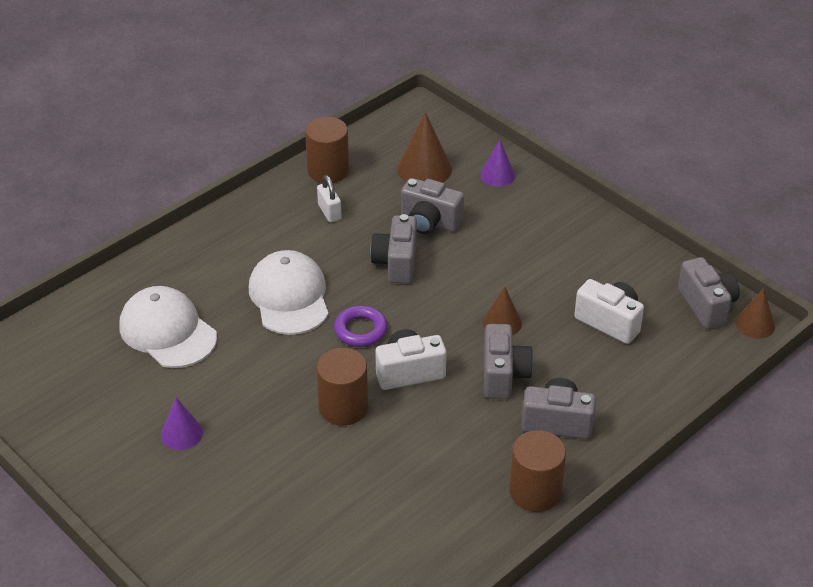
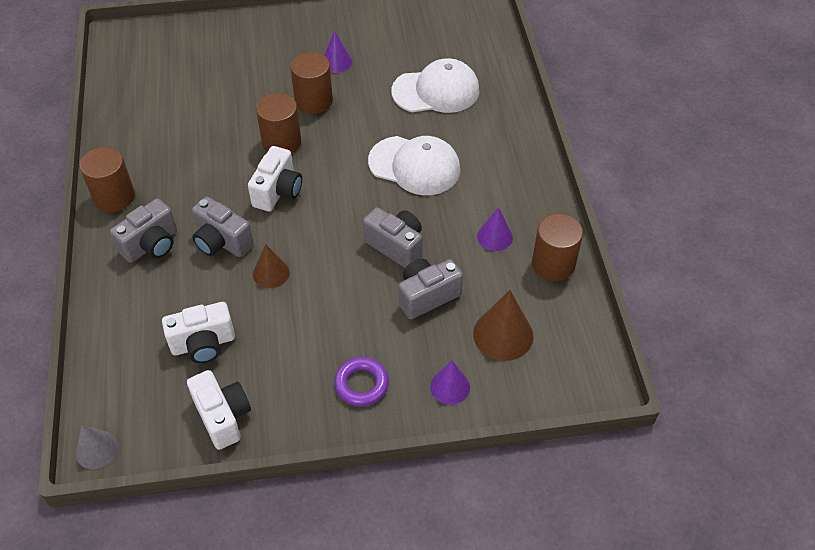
camera: 125 degrees right, 10 degrees up
(261, 417) = (313, 101): none -> brown cylinder
(329, 212) = (495, 237): white padlock -> purple cone
(360, 330) = (343, 187): purple ring -> purple ring (361, 384)
(652, 273) = (223, 416): none -> white camera
(707, 305) = (150, 429): grey camera -> none
(755, 324) = (96, 449): brown cone -> grey cone

